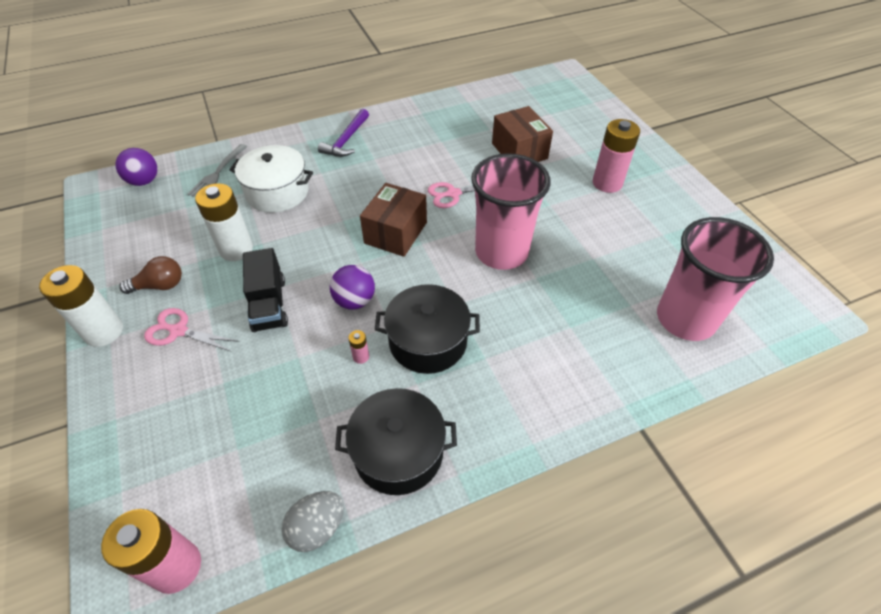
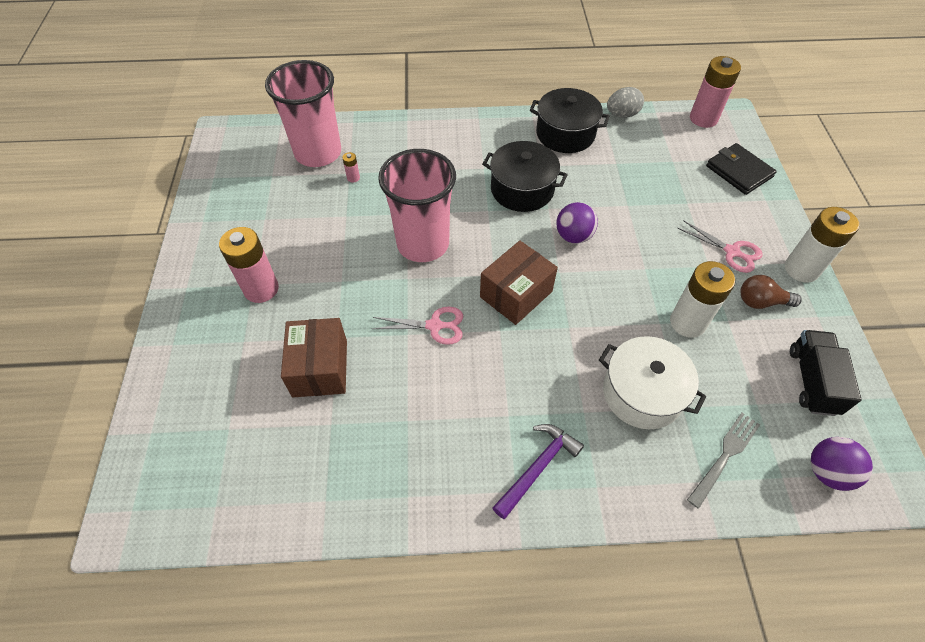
camera: 160 degrees left, 5 degrees up
(141, 459) = (739, 171): none -> black wallet
(269, 304) = (651, 254): black truck -> black truck (812, 381)
(361, 357) = (577, 192): pink battery -> pink battery (353, 178)

